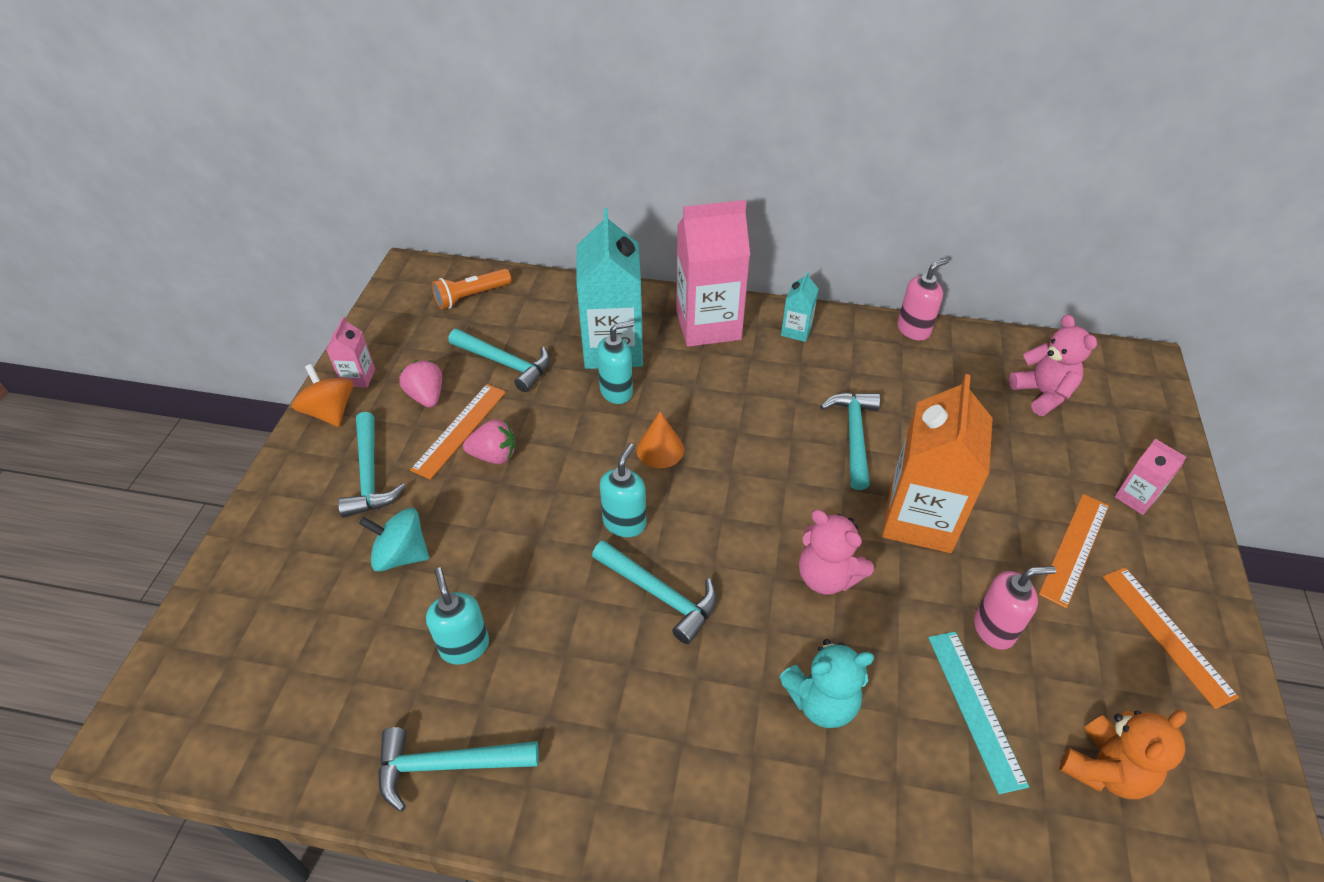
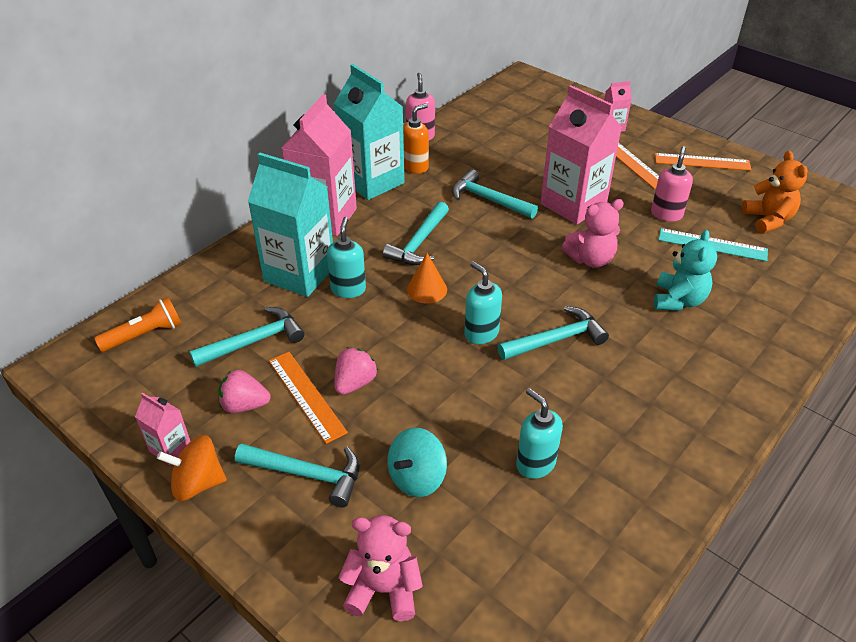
camera: 60 degrees left, 5 degrees down
(448, 765) = (635, 507): turquoise hammer -> turquoise hammer (419, 243)
(464, 646) = (535, 463): turquoise soap dispenser -> turquoise soap dispenser turned 45 degrees clockwise
(471, 296) = (144, 335): orange flashlight -> orange flashlight turned 120 degrees counterclockwise
(796, 331) = (372, 181): turquoise carton -> turquoise carton, size x2.18
(854, 350) = (415, 166): none -> orange soap dispenser
(919, 519) = (573, 204): orange carton -> pink carton
(1042, 394) = (516, 118): pink teddy bear -> pink teddy bear (383, 589)

